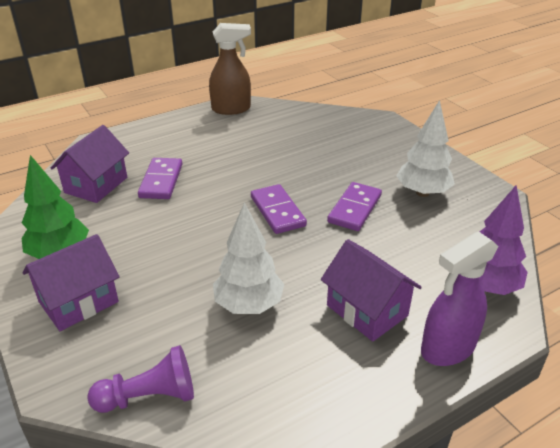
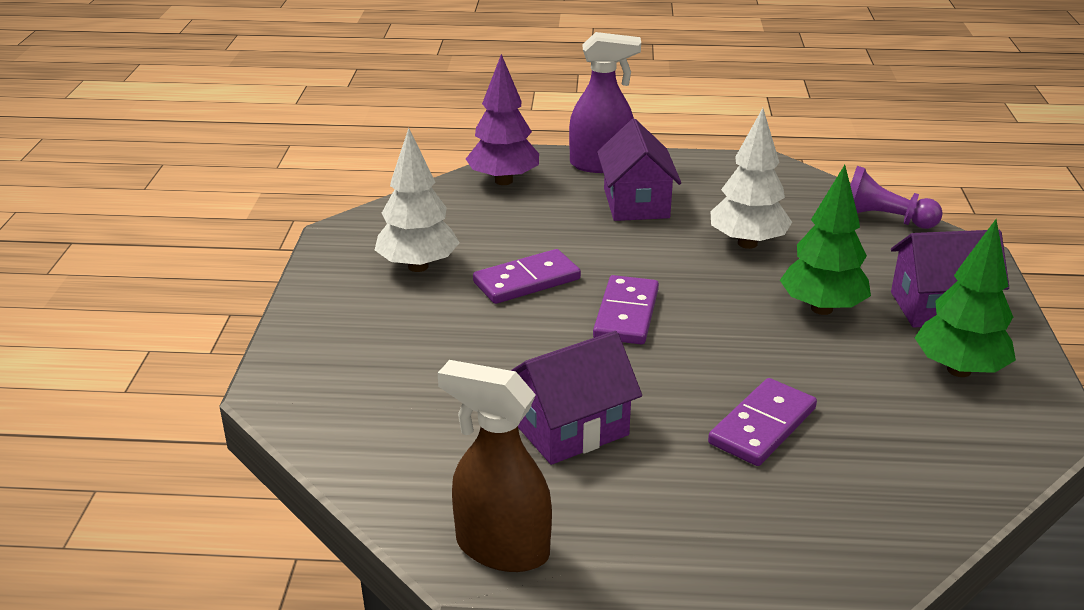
camera: 145 degrees left, 5 degrees down
(96, 185) = (881, 464): purple house -> purple house (571, 429)
(163, 265) = (821, 308): none -> green tree

